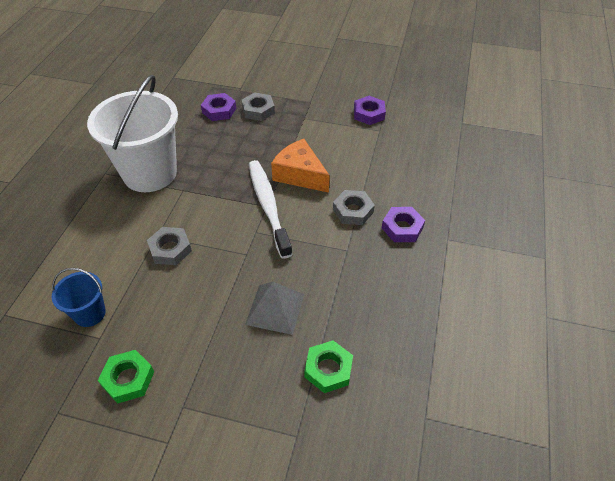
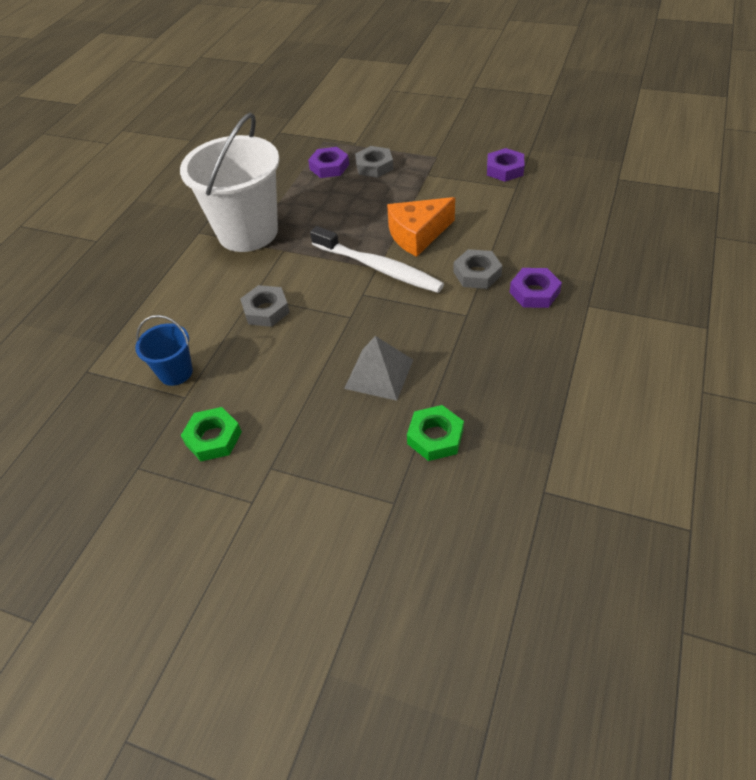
camera: 10 degrees right, 0 degrees up
(268, 206) = (378, 267): white toothbrush -> white toothbrush turned 135 degrees clockwise
(300, 175) = (417, 235): orange cheese -> orange cheese turned 75 degrees counterclockwise

